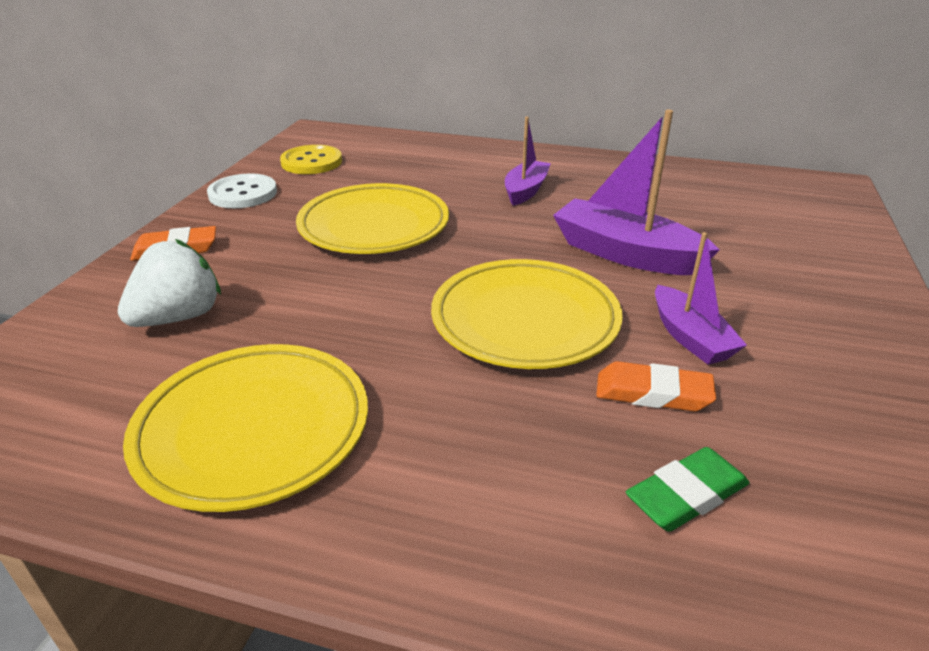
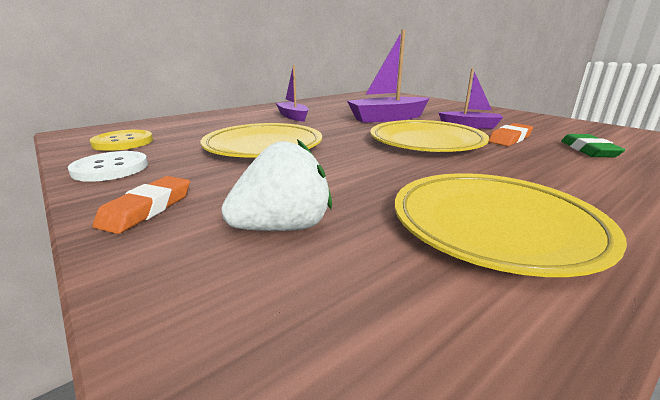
camera: 55 degrees left, 10 degrees down
(179, 317) = (283, 227): white strawberry -> white strawberry turned 75 degrees clockwise

